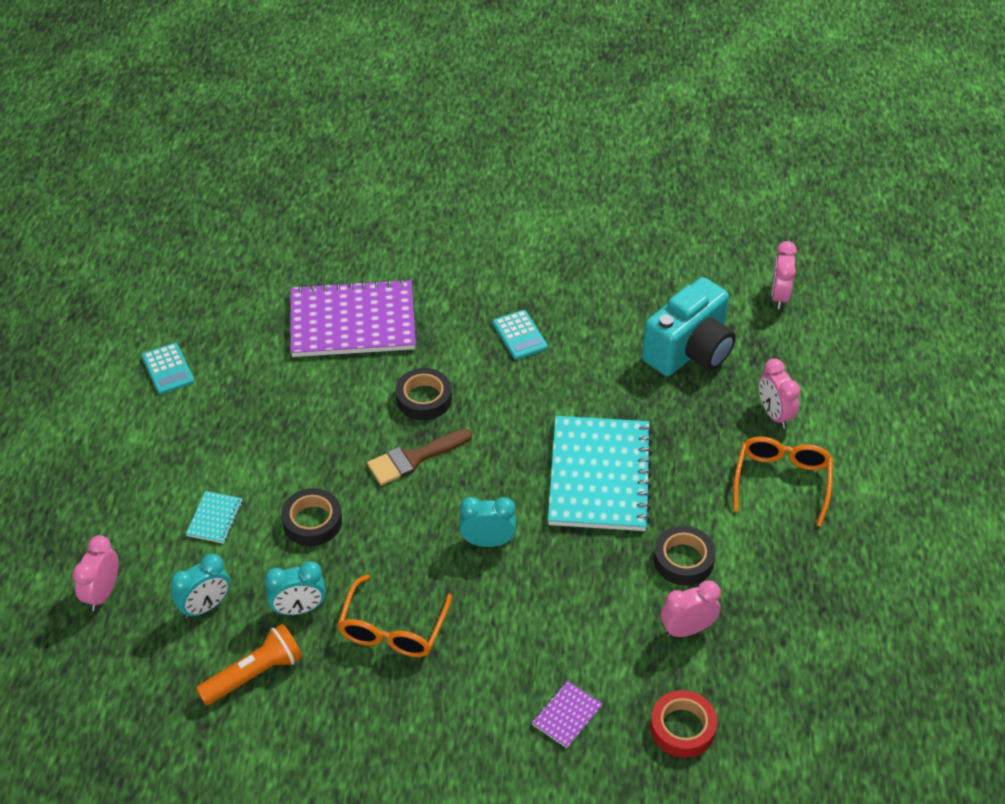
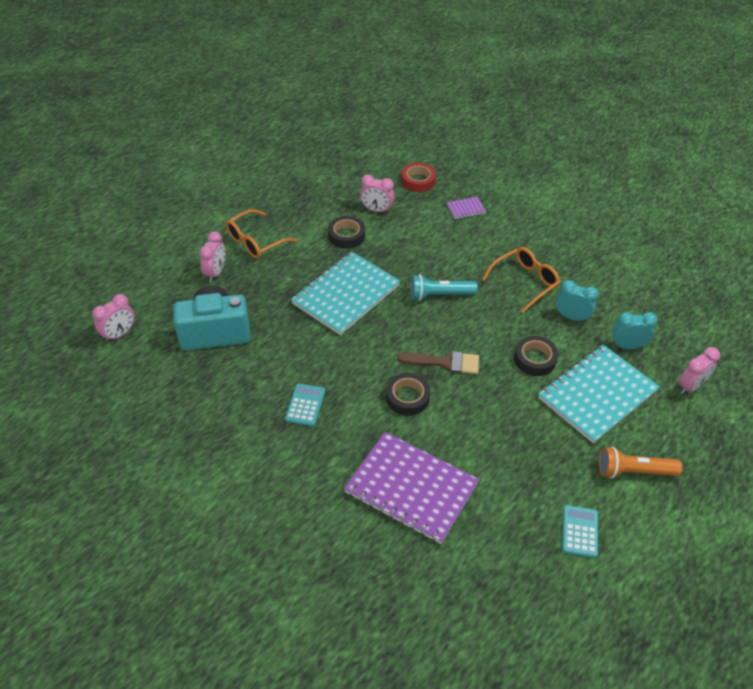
camera: 145 degrees left, 0 degrees up
(215, 518) = (597, 394): turquoise notebook -> turquoise notebook, size x2.46
(254, 674) = (615, 299): orange flashlight -> orange flashlight (633, 471)
(487, 542) = (439, 295): turquoise clock -> turquoise flashlight

